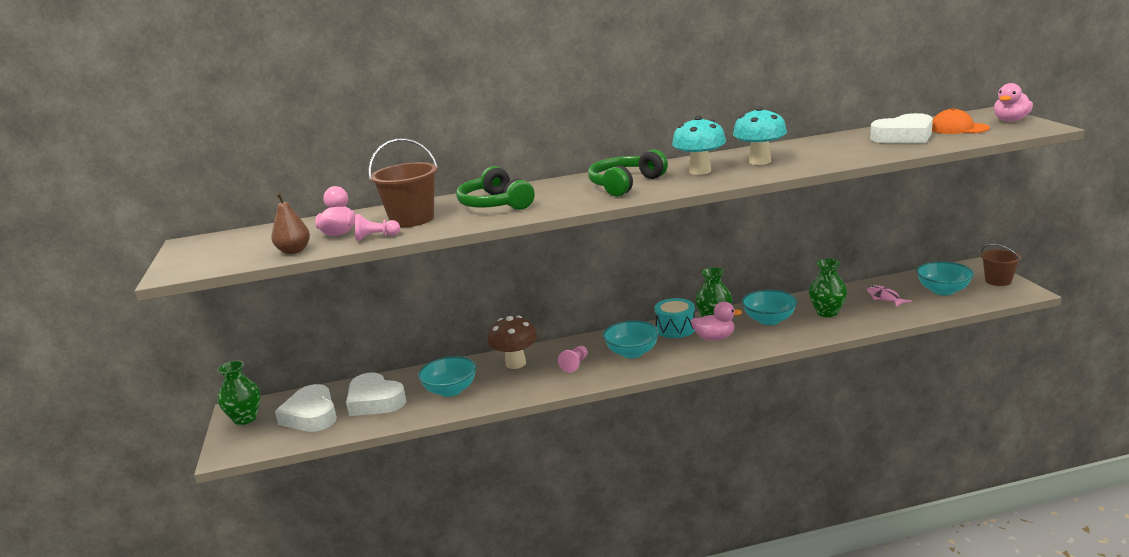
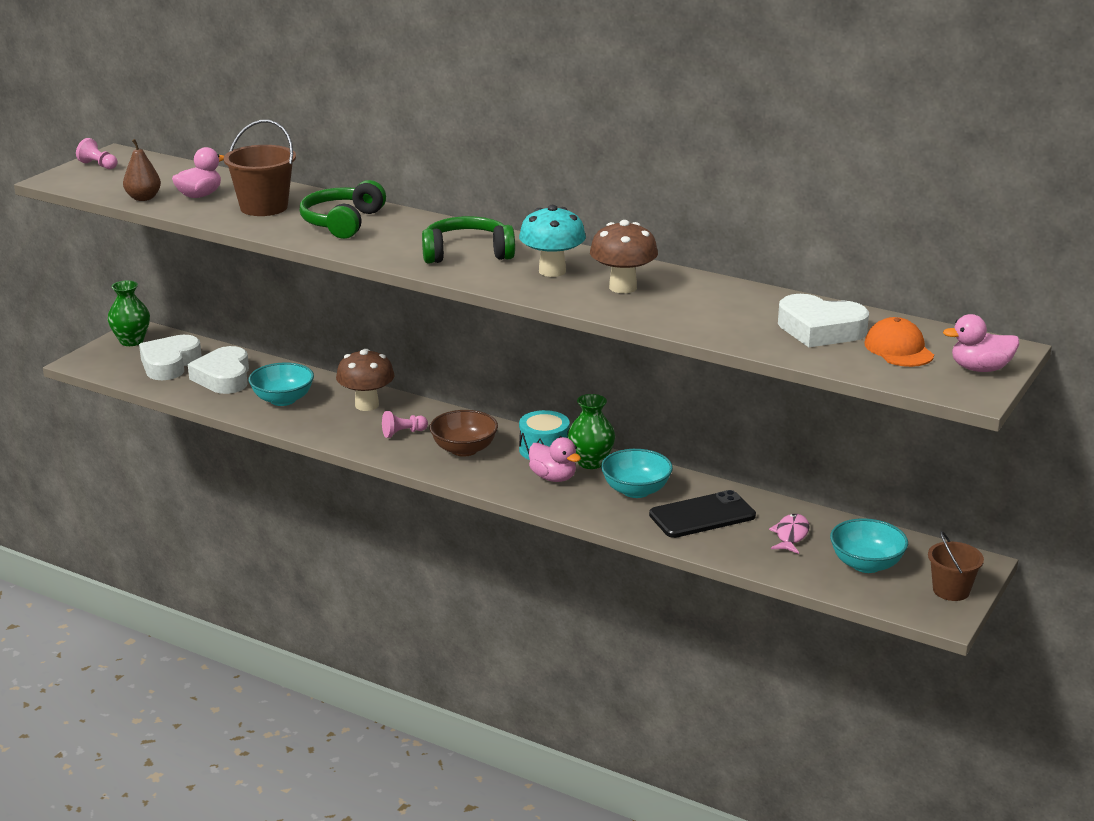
camera: 40 degrees right, 5 degrees up
(376, 237) = (207, 212): pink pawn -> pink pawn (98, 165)
(632, 353) = (464, 449): turquoise bowl -> brown bowl
(760, 161) = (623, 287): turquoise mushroom -> brown mushroom
(827, 312) = (702, 515): green vase -> black phone

